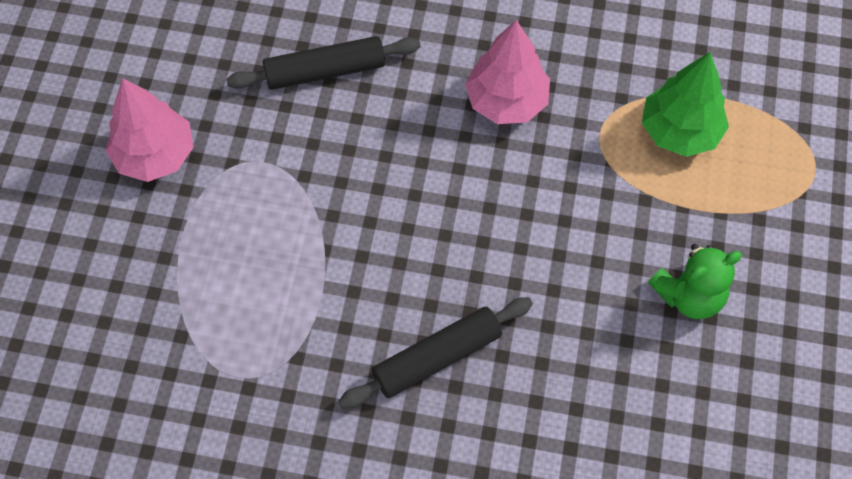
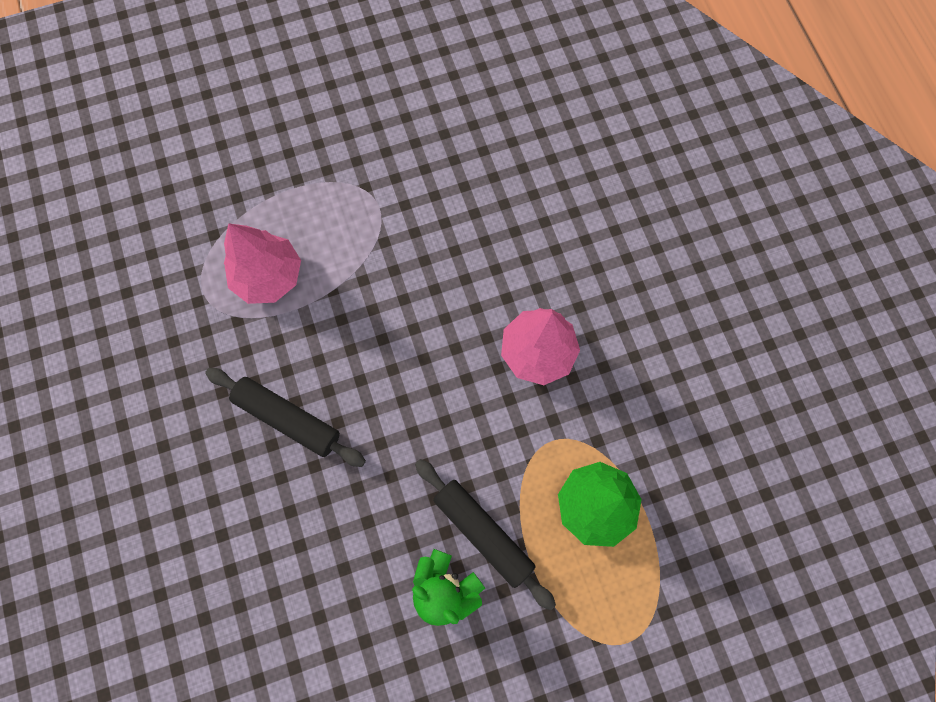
camera: 60 degrees right, 10 degrees up
(155, 155) = (342, 134): pink tree -> pink tree (268, 276)
(325, 71) = (481, 205): black rolling pin -> black rolling pin (483, 532)

